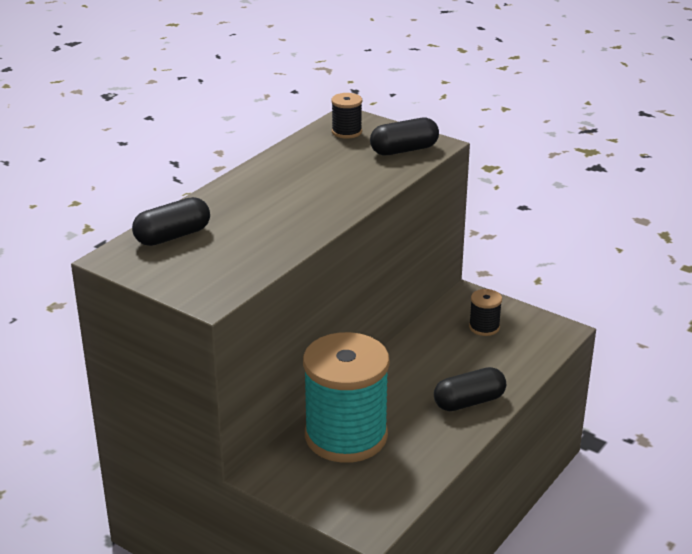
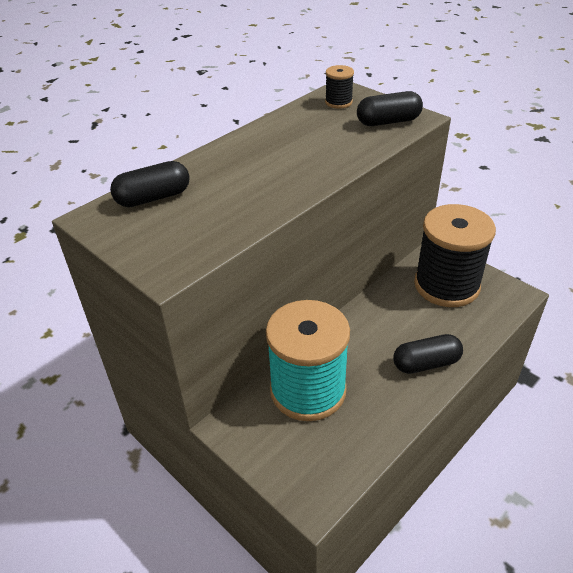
camera: 10 degrees right, 10 degrees up
(484, 327) = (446, 285): black spool -> black spool, size x2.39

